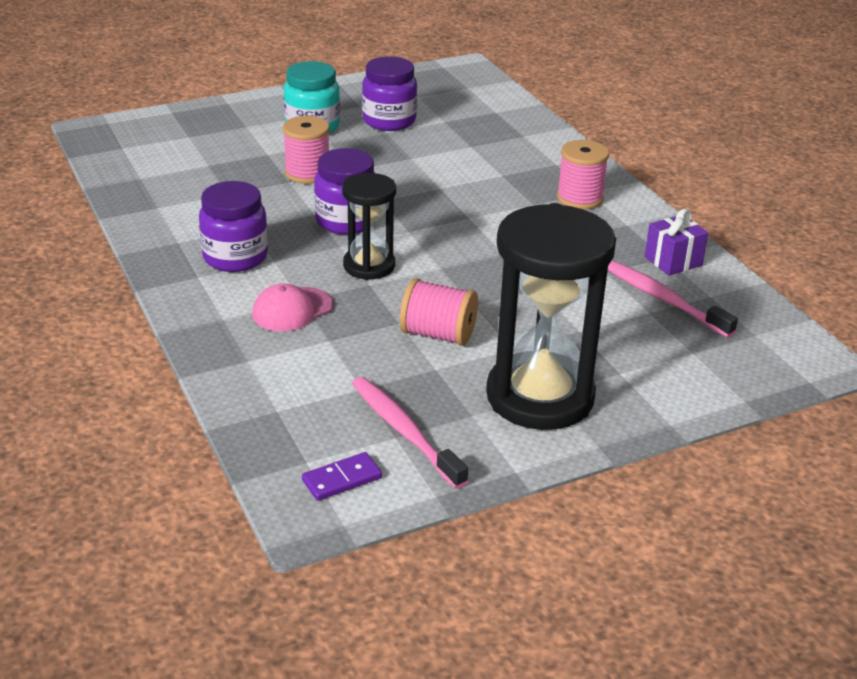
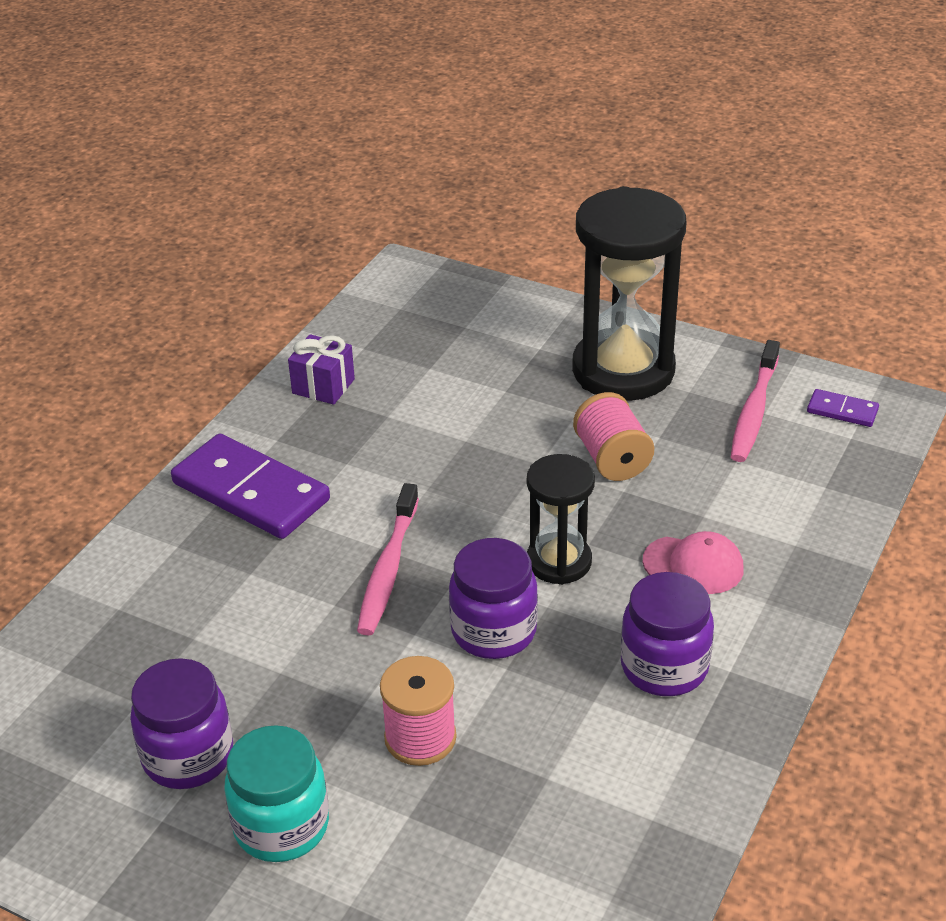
camera: 125 degrees left, 5 degrees up
(579, 198) = (251, 491): pink spool -> purple domino
(662, 299) = (400, 368): pink toothbrush -> pink toothbrush (388, 569)

